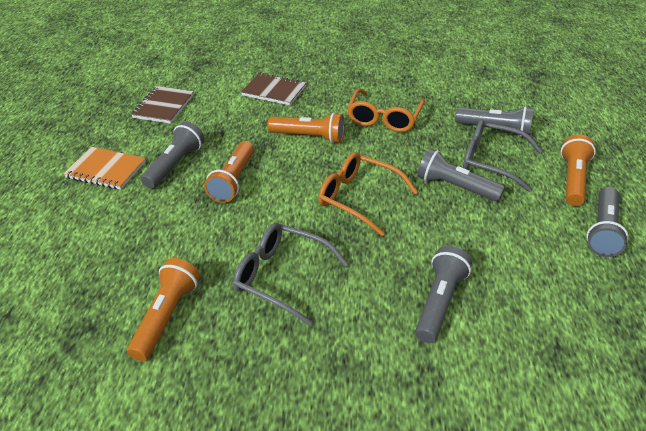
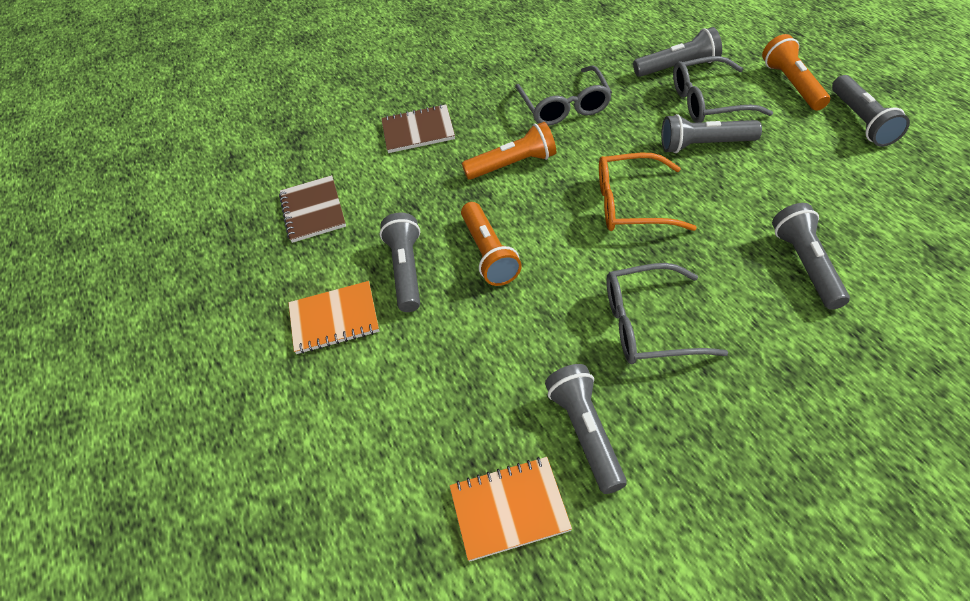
camera: 25 degrees left, 10 degrees up
(72, 330) = (509, 509): none -> orange notebook
(166, 316) = (586, 433): orange flashlight -> grey flashlight
(384, 118) = (564, 106): orange glasses -> grey glasses

